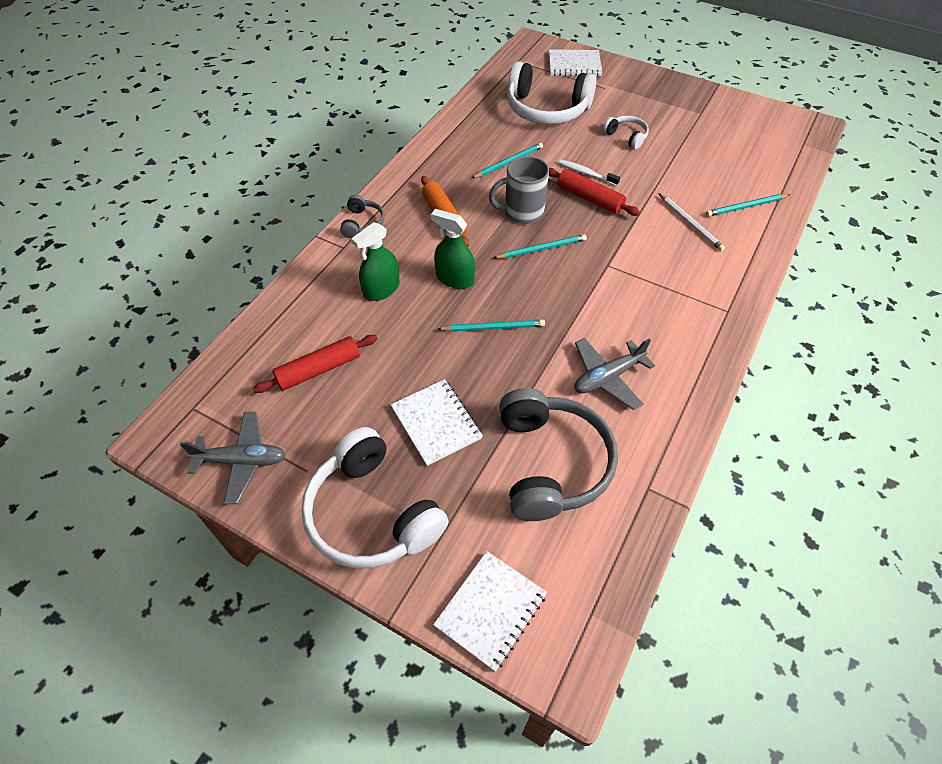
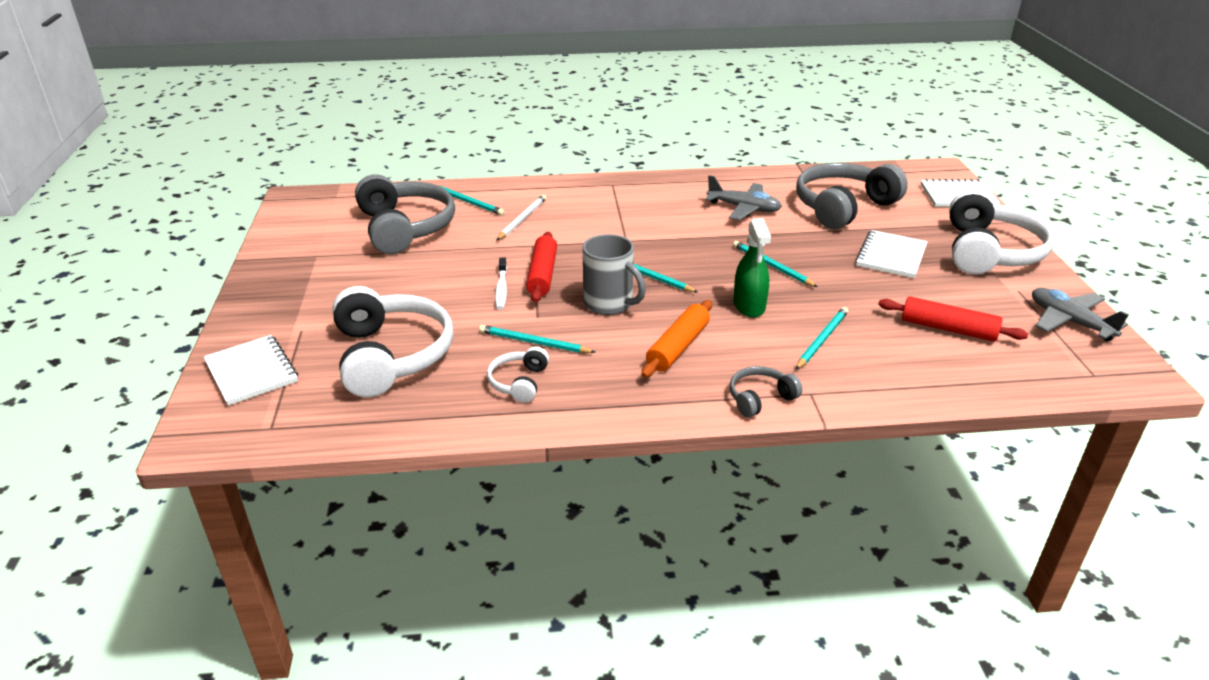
camera: 125 degrees left, 20 degrees down
(381, 289) = (822, 339): green spray bottle -> turquoise pencil
(626, 136) = (405, 285): white headphones -> white headphones (519, 382)
(718, 161) = (405, 228): none -> grey headphones

